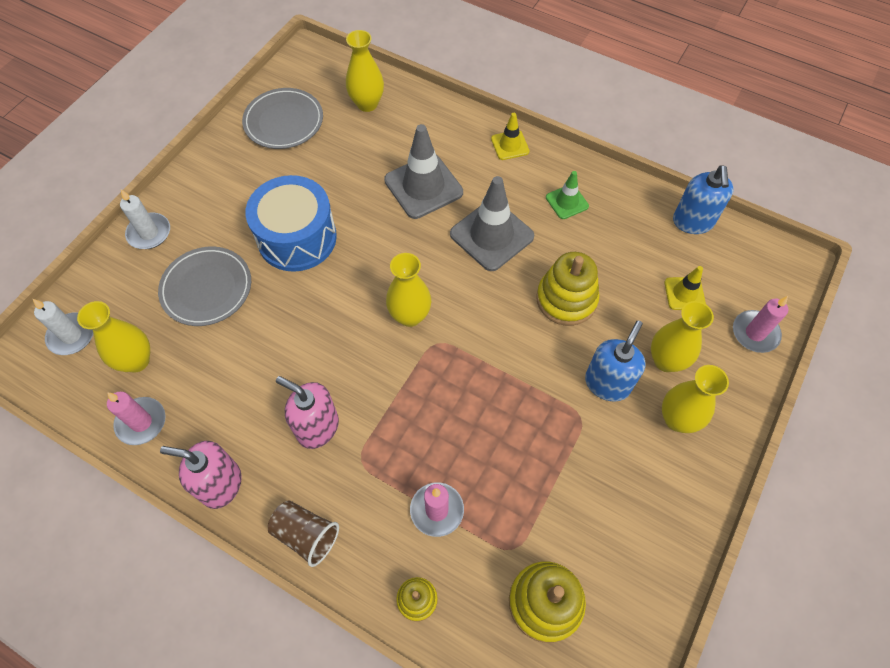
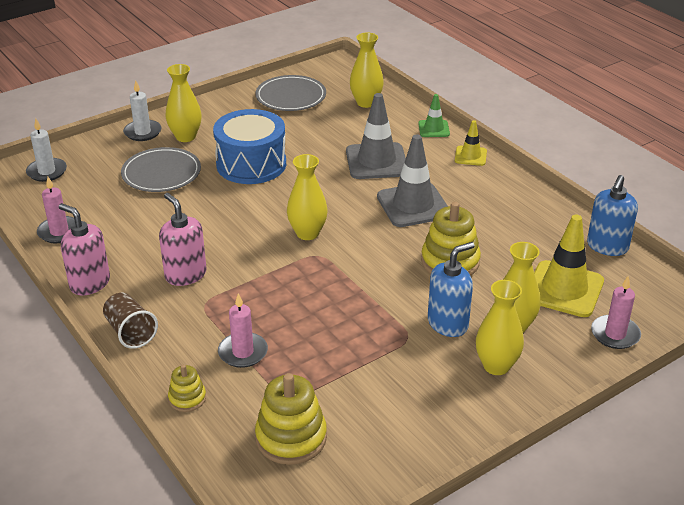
camera: 25 degrees right, 25 degrees down
(137, 361) = (81, 198): yellow vase -> yellow vase (185, 137)
(567, 202) = (496, 203): green traffic cone -> green traffic cone (433, 129)
(684, 293) = (564, 289): yellow traffic cone -> yellow traffic cone, size x1.87

